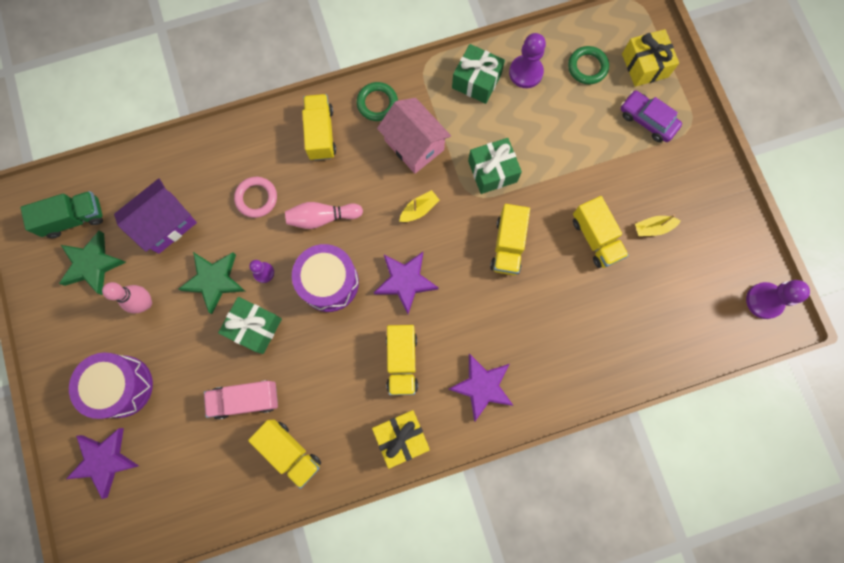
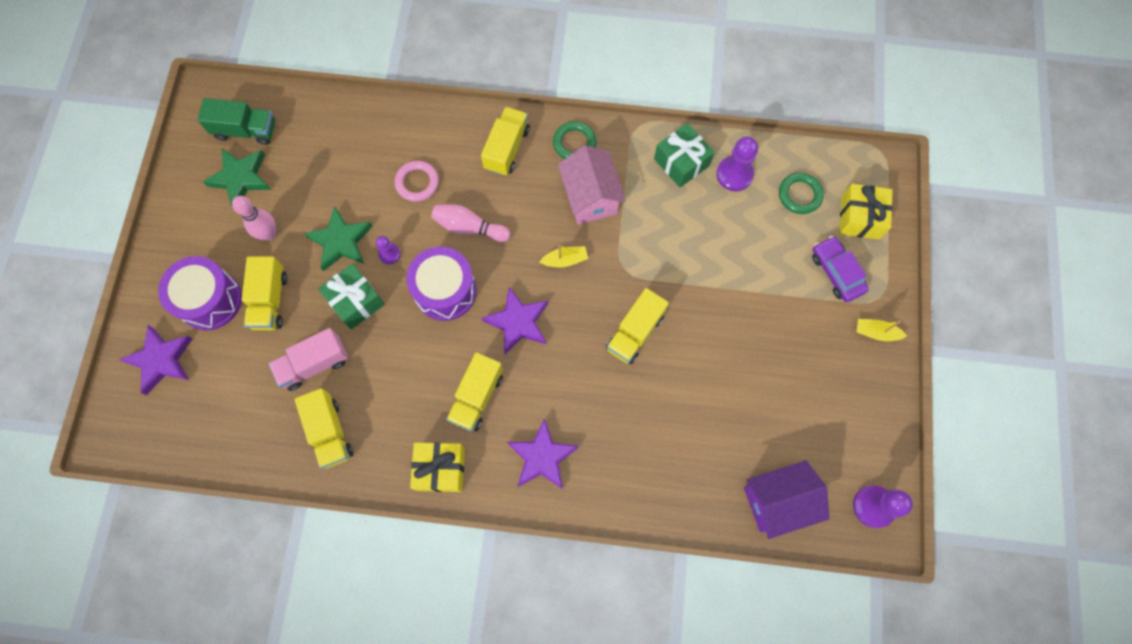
camera: 25 degrees right, 5 degrees down
(166, 224) = (323, 170): purple house -> purple house (777, 501)
(246, 399) = (314, 364): pink truck -> pink truck turned 45 degrees counterclockwise
(492, 171) = (654, 255): green gift -> none
(595, 238) = (726, 365): yellow truck -> yellow truck (270, 300)
(653, 228) = (791, 381): yellow boat -> yellow boat (876, 332)

